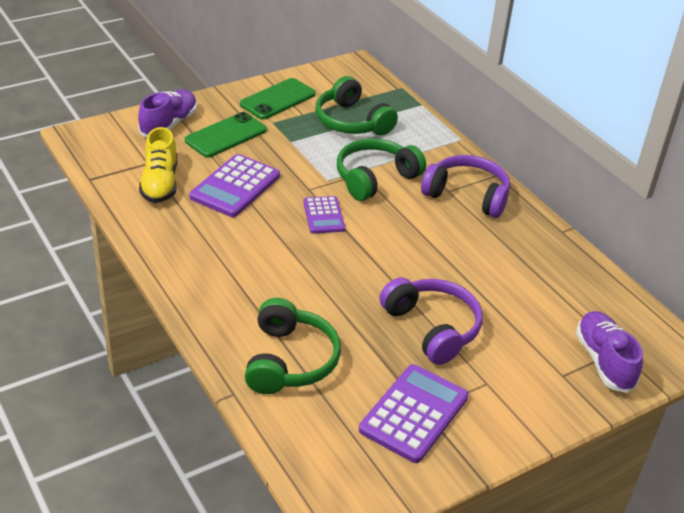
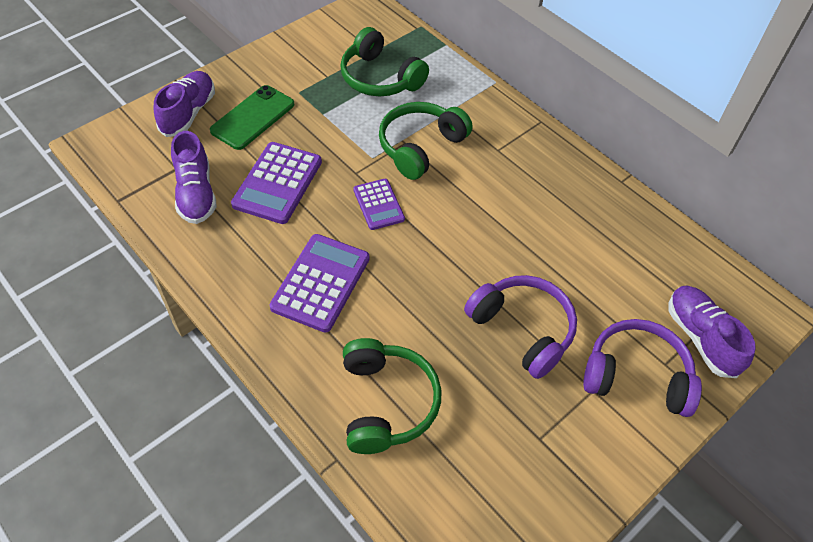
camera: 10 degrees left, 15 degrees up
(160, 183) = (196, 193): yellow shoe -> purple shoe
(278, 99) = (297, 61): green phone -> none
(414, 413) = (530, 445): purple calculator -> purple calculator (321, 283)
(467, 195) = (518, 153): purple headphones -> purple headphones (636, 376)

